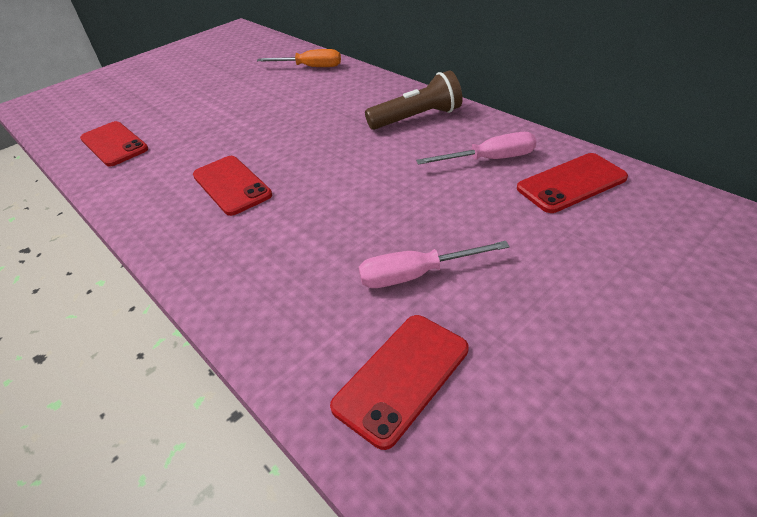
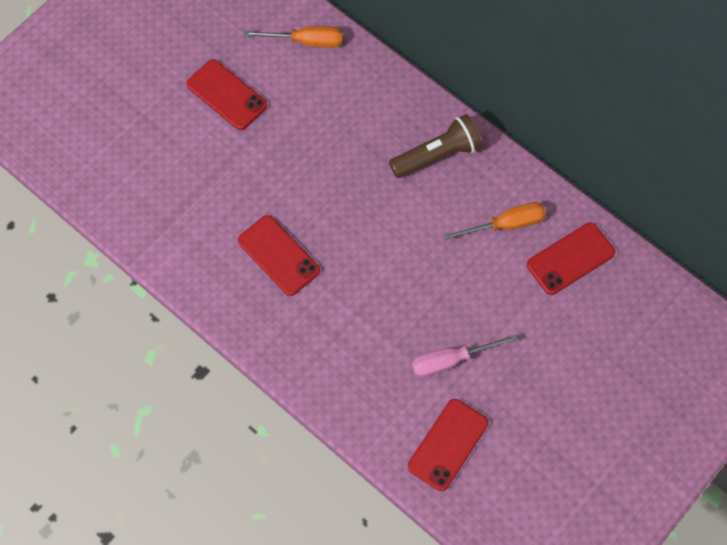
camera: 10 degrees left, 25 degrees up
(114, 144) = (132, 186): red phone -> red phone (227, 95)
(490, 159) = (506, 224): pink screwdriver -> orange screwdriver

